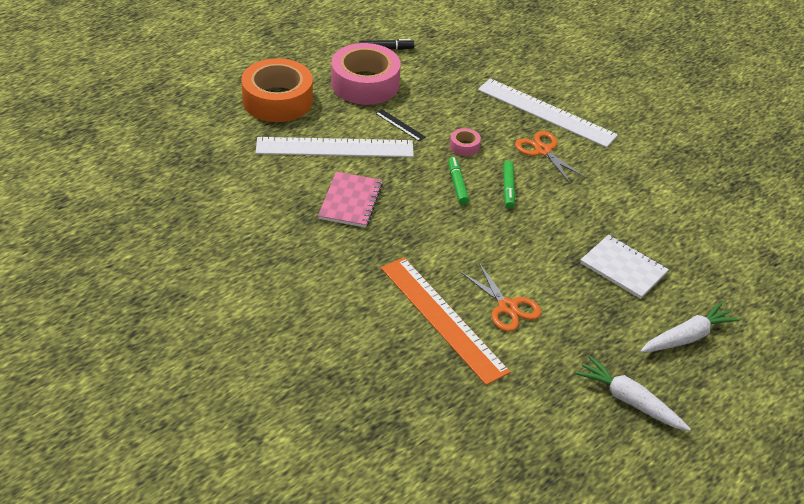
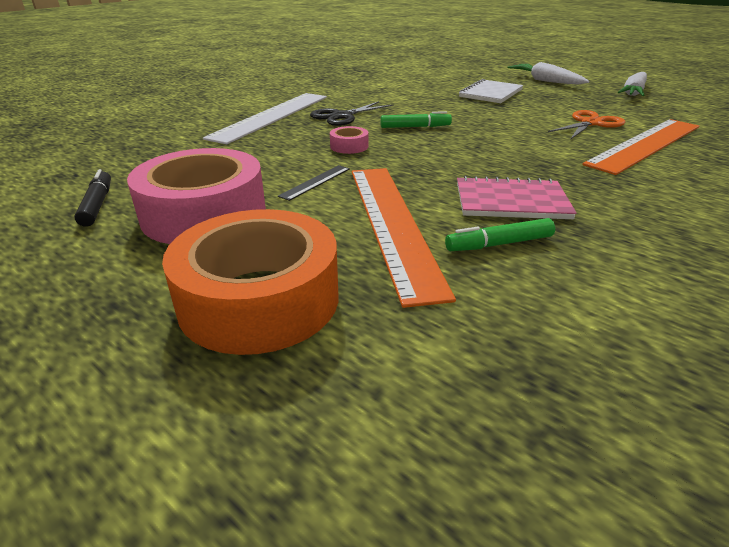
camera: 95 degrees left, 10 degrees down
(335, 148) = (393, 223): white ruler -> orange ruler
(457, 184) = (425, 147): green marker -> green marker (499, 244)
(543, 151) = (342, 116): orange scissors -> black scissors

